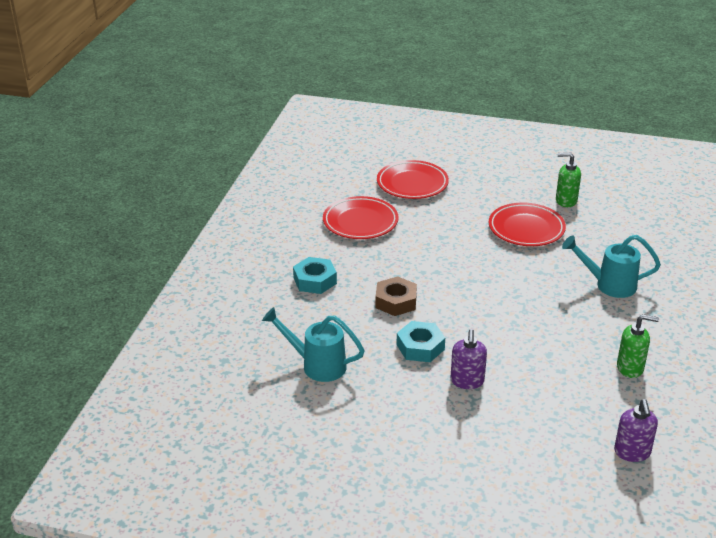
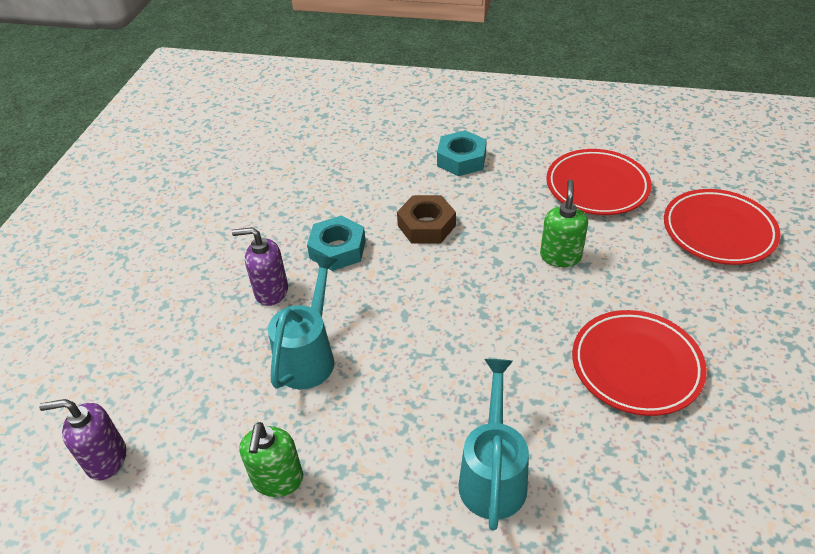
camera: 90 degrees right, 10 degrees up
(316, 365) = (311, 172): turquoise watering can -> turquoise watering can (309, 355)
(566, 201) = (752, 431): green soap dispenser -> green soap dispenser (560, 256)

